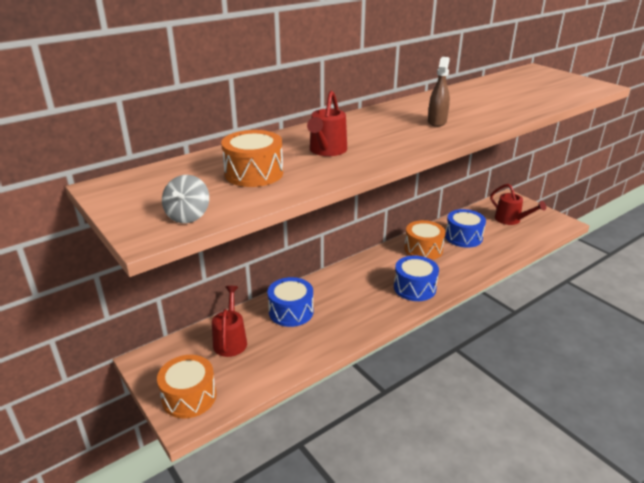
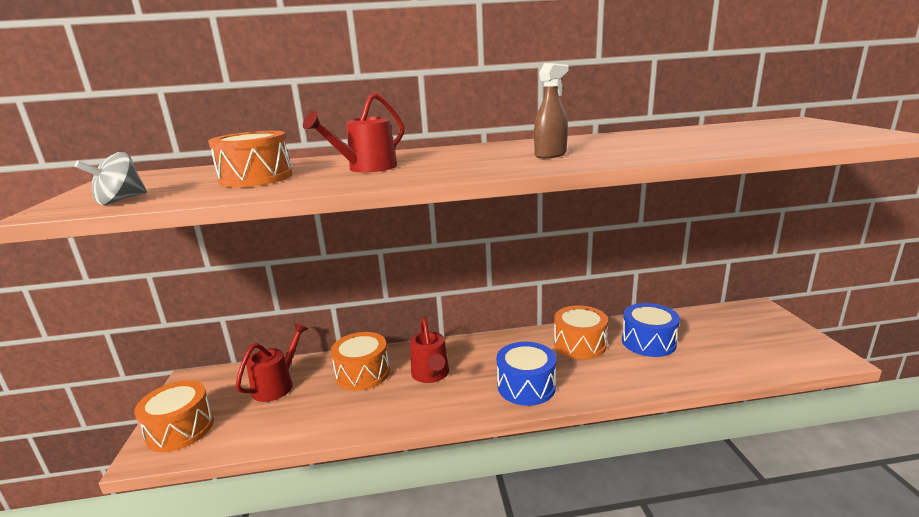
camera: 30 degrees right, 10 degrees down
(291, 311) = (363, 373): blue drum -> orange drum
(511, 220) = (740, 336): red watering can -> red watering can (431, 375)

